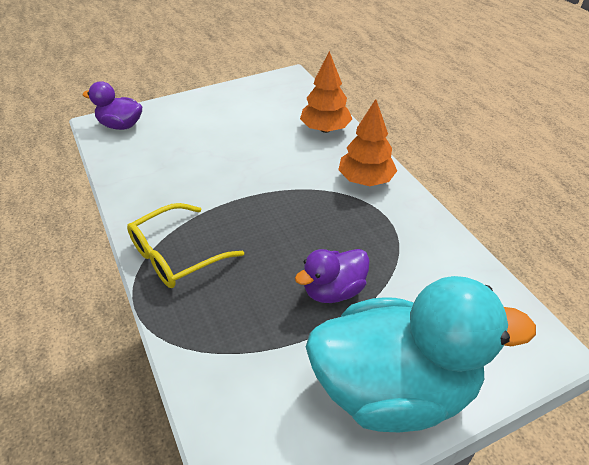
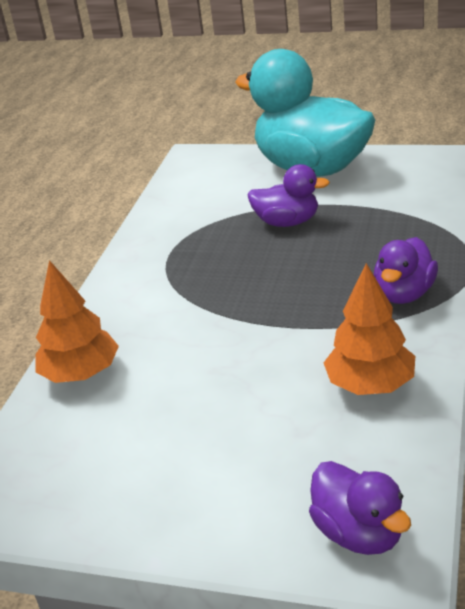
camera: 135 degrees left, 10 degrees down
(176, 255) = (404, 294): yellow glasses -> purple duck
(365, 180) = (135, 292): orange tree -> orange tree (370, 385)

